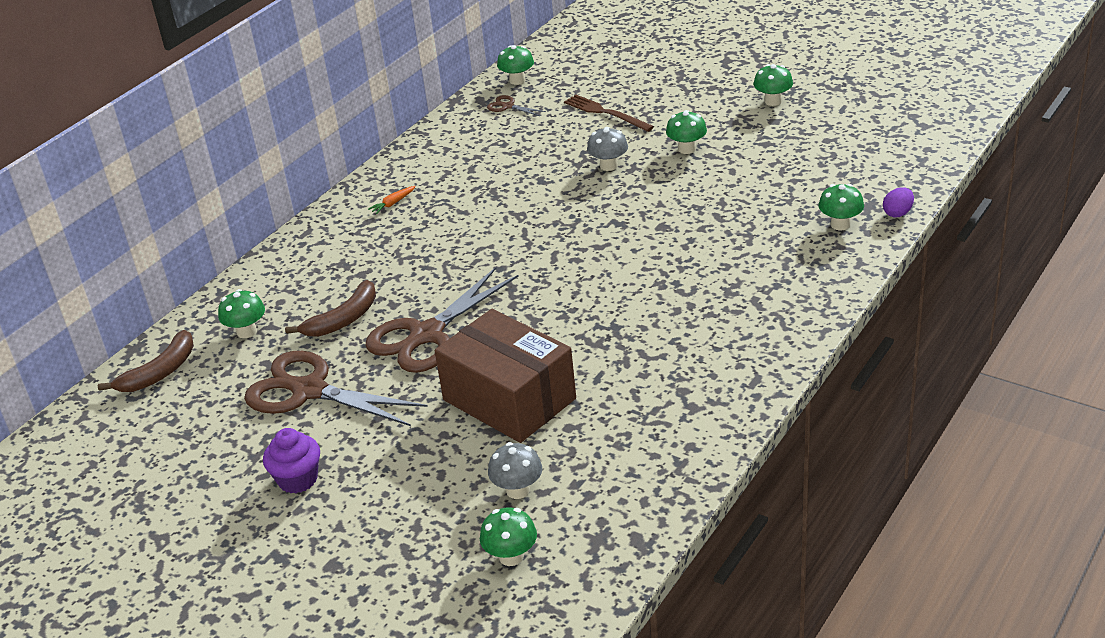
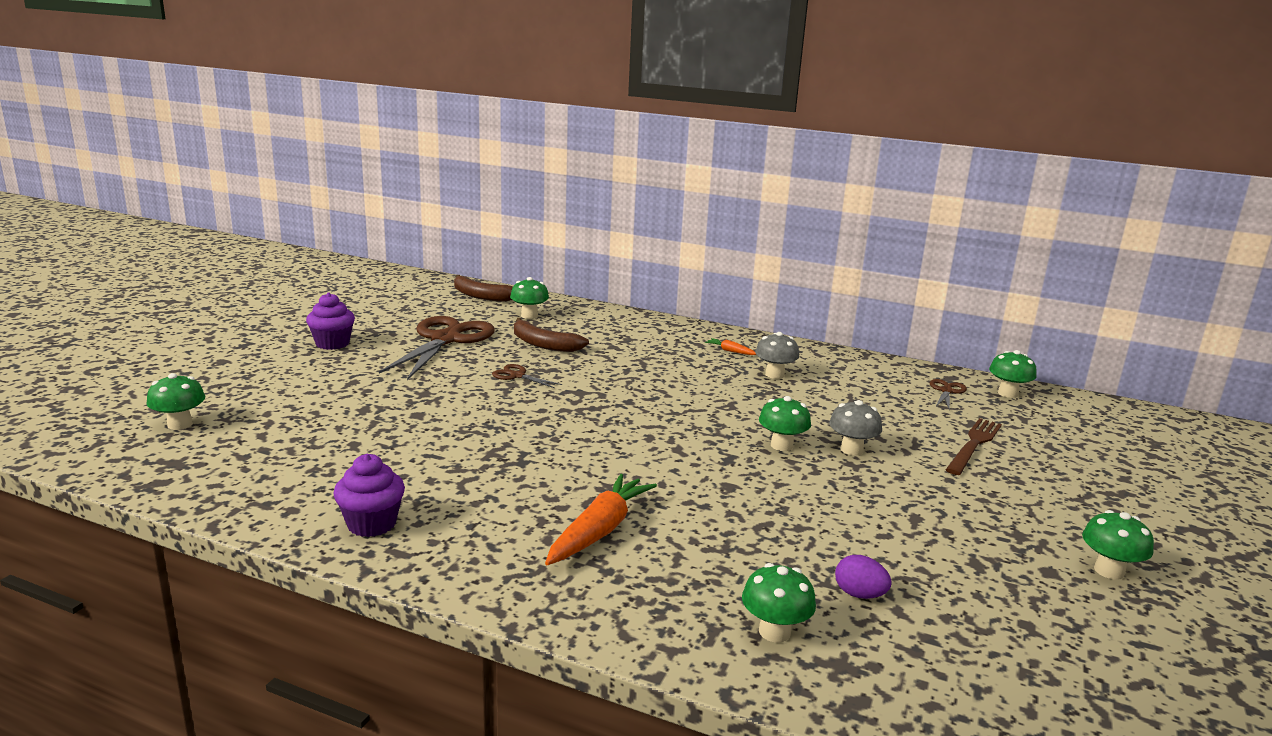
camera: 75 degrees right, 15 degrees down
(427, 335) = (517, 376): brown scissors -> brown scissors, size x0.43
(509, 399) = (408, 414): brown box -> none
(518, 490) = (270, 423): grey mushroom -> grey mushroom (774, 375)
(686, 149) = (921, 500): green mushroom -> green mushroom (781, 445)
(714, 398) = (371, 524): none -> purple cupcake
(725, 287) = (599, 531): none -> orange carrot
(897, 213) = (829, 698): purple egg -> purple egg (859, 594)

